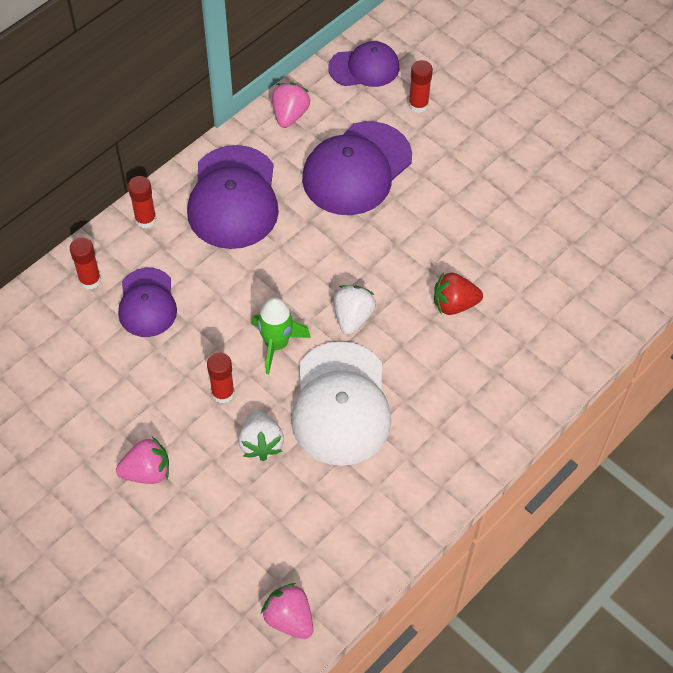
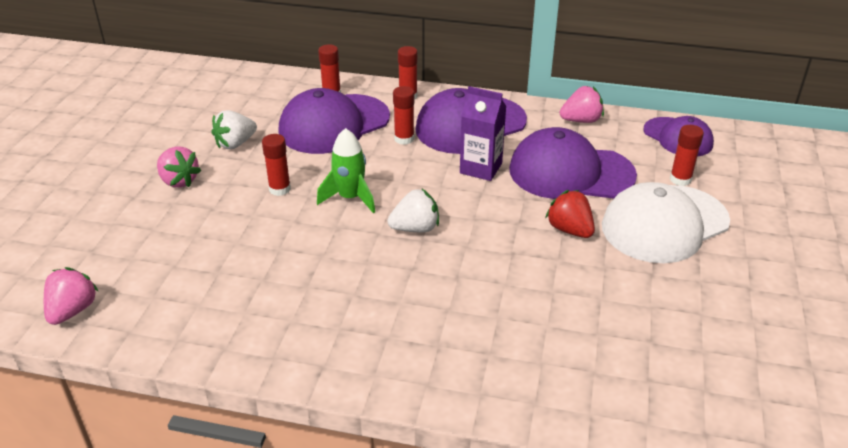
camera: 60 degrees right, 20 degrees down
(147, 303) = (334, 124): purple cap -> purple cap, size x1.64
(216, 259) = (404, 139): none -> red glue stick
(261, 443) = (244, 227): white strawberry -> white strawberry (235, 144)
(304, 227) = (481, 168): none -> purple carton
(341, 404) = (318, 256): white cap -> white cap (664, 224)
(454, 304) = (489, 285): red strawberry -> red strawberry (570, 230)

